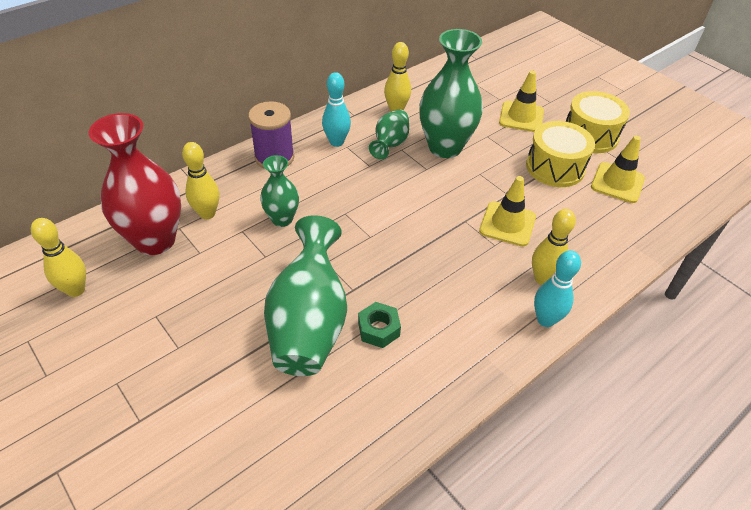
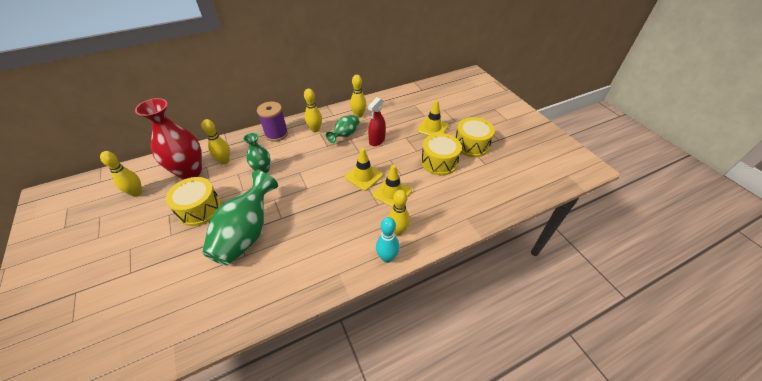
camera: 15 degrees right, 0 degrees up
(206, 298) = (199, 209): none -> yellow drum
(336, 142) = (315, 129): turquoise bowling pin -> yellow bowling pin
(378, 329) = (284, 244): green nut -> none
(445, 147) = (377, 141): green vase -> red spray bottle
(617, 183) = (475, 177): yellow traffic cone -> yellow traffic cone (364, 176)

